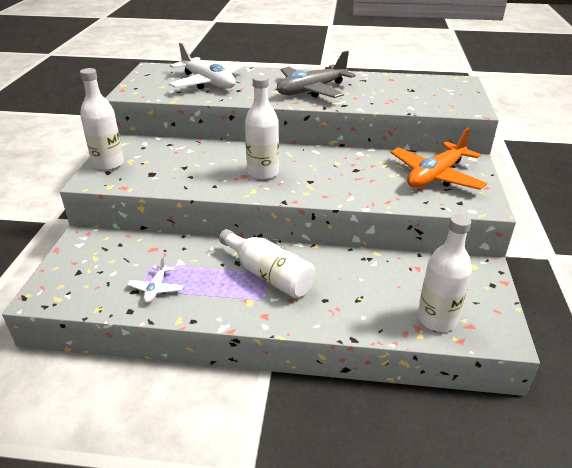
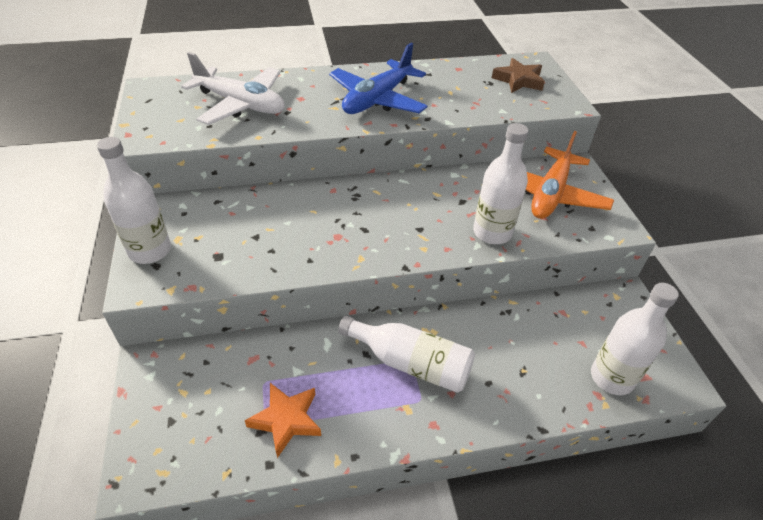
camera: 20 degrees left, 10 degrees up
(156, 288) = (286, 420): white plane -> orange star
(263, 173) = (358, 227): white bottle -> white bottle (492, 232)
(311, 90) = (377, 99): grey plane -> blue plane
(438, 91) = (518, 80): none -> brown star

